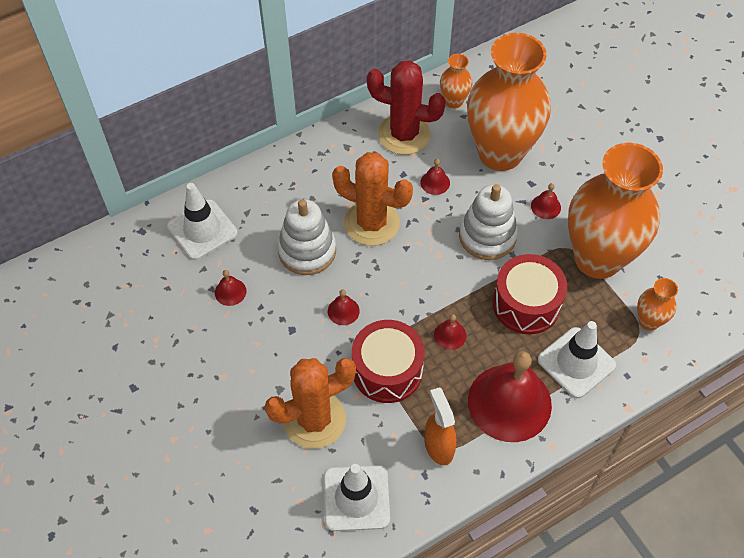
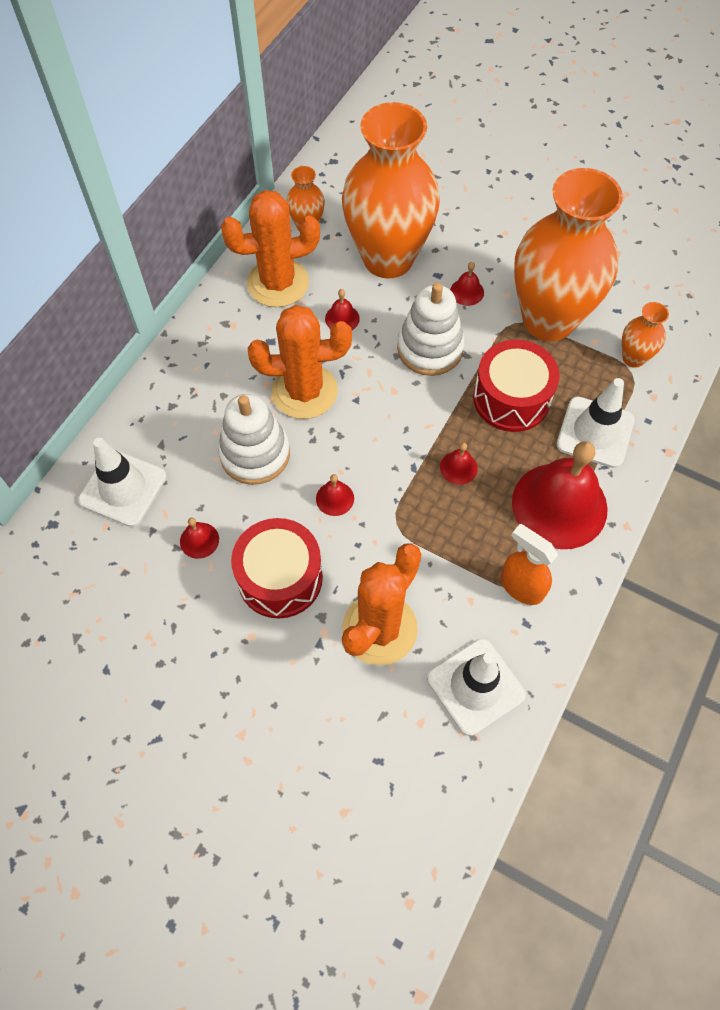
camera: 30 degrees left, 5 degrees up
(387, 370) = (420, 537): red drum -> red drum (280, 577)
(404, 134) = (278, 283): red cactus -> orange cactus

